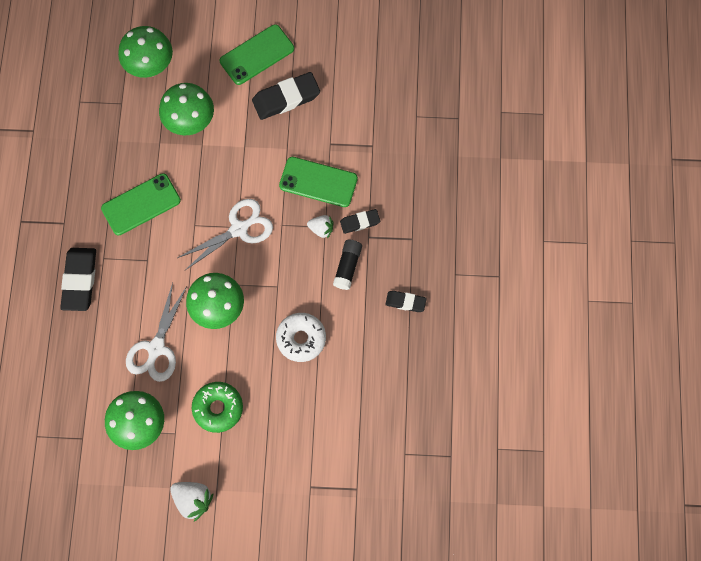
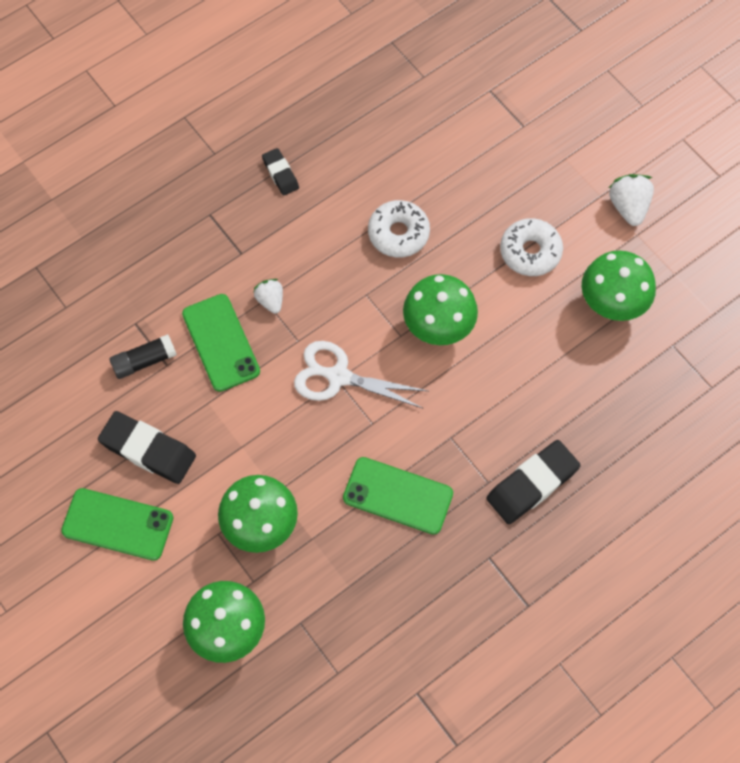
camera: 130 degrees left, 5 degrees down
(156, 348) = (528, 352): white scissors -> none
(218, 408) = (530, 252): green donut -> white donut
(347, 267) = (289, 248): black glue stick -> black glue stick (144, 361)
(360, 222) = (232, 272): black eraser -> none

